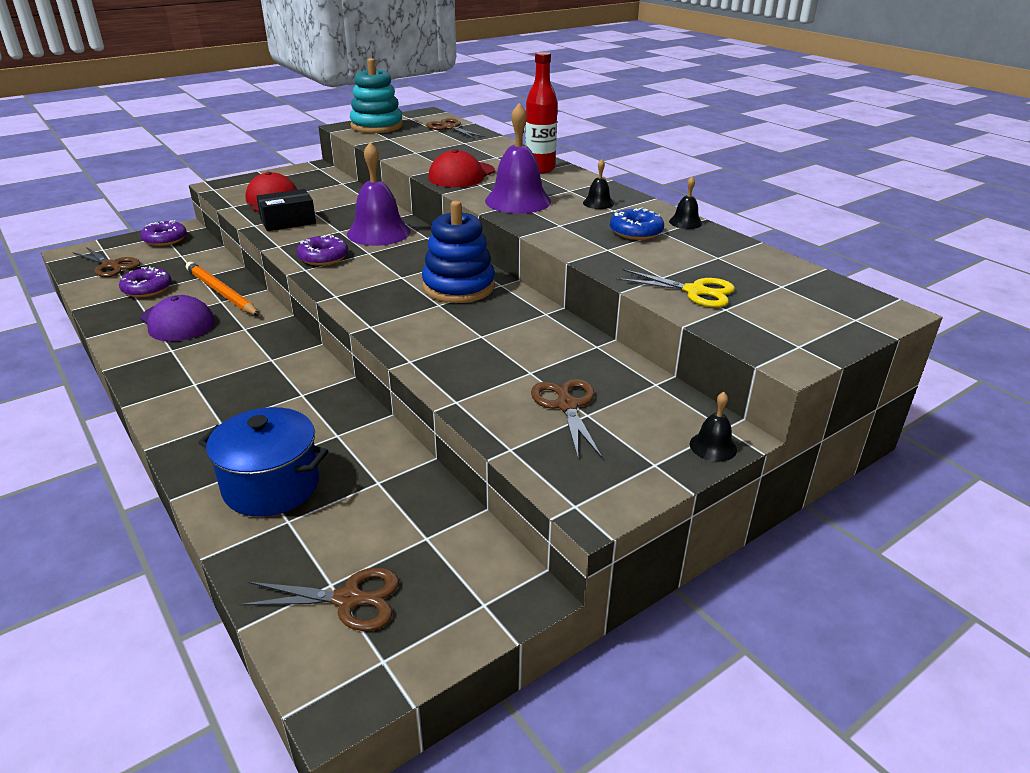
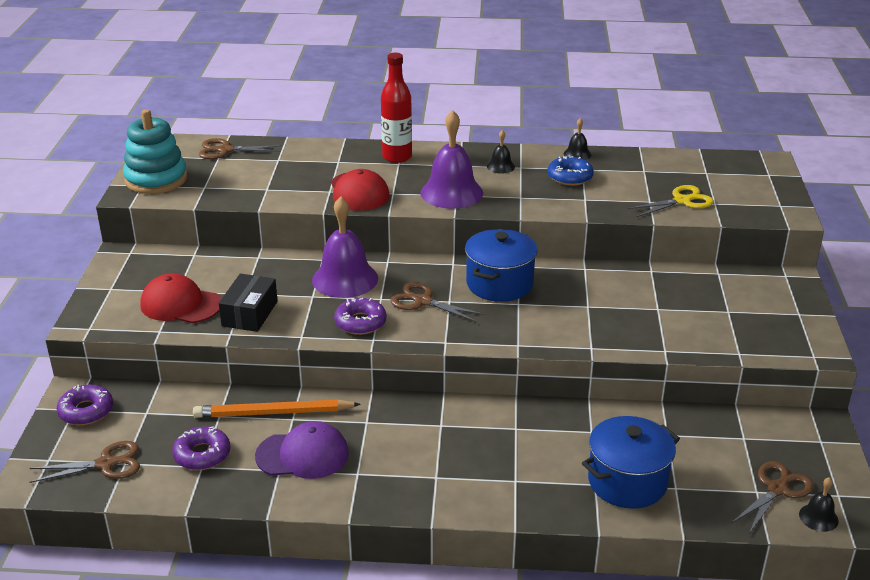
camera: 50 degrees left, 0 degrees up
(458, 287) = (499, 284): blue stacking toy -> blue pot
(567, 405) = (711, 313): brown scissors -> brown scissors (423, 301)
(713, 446) = (799, 288): black bell -> black bell (818, 517)

